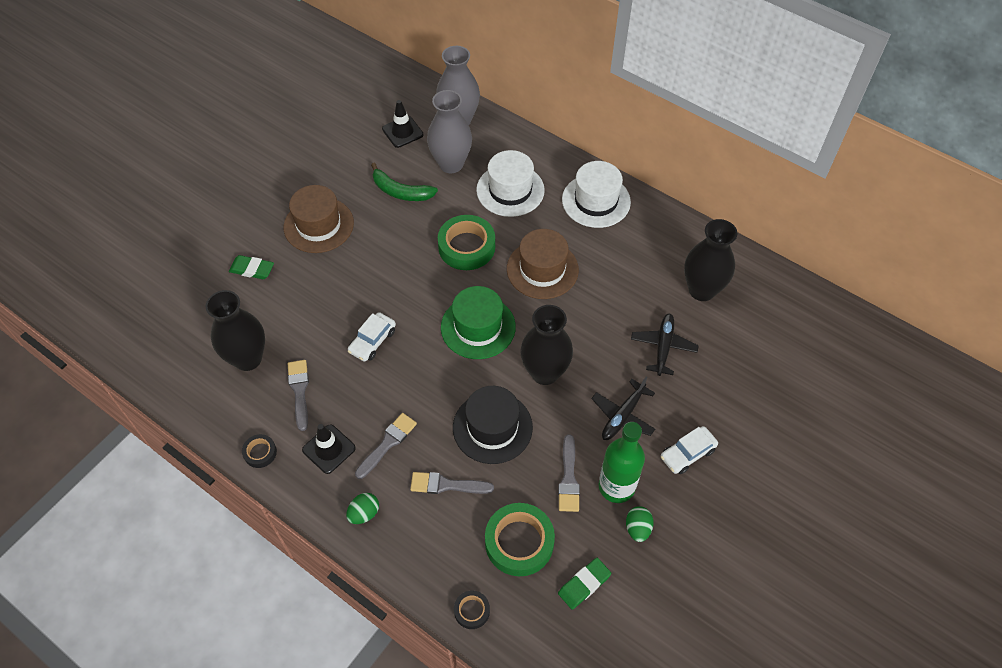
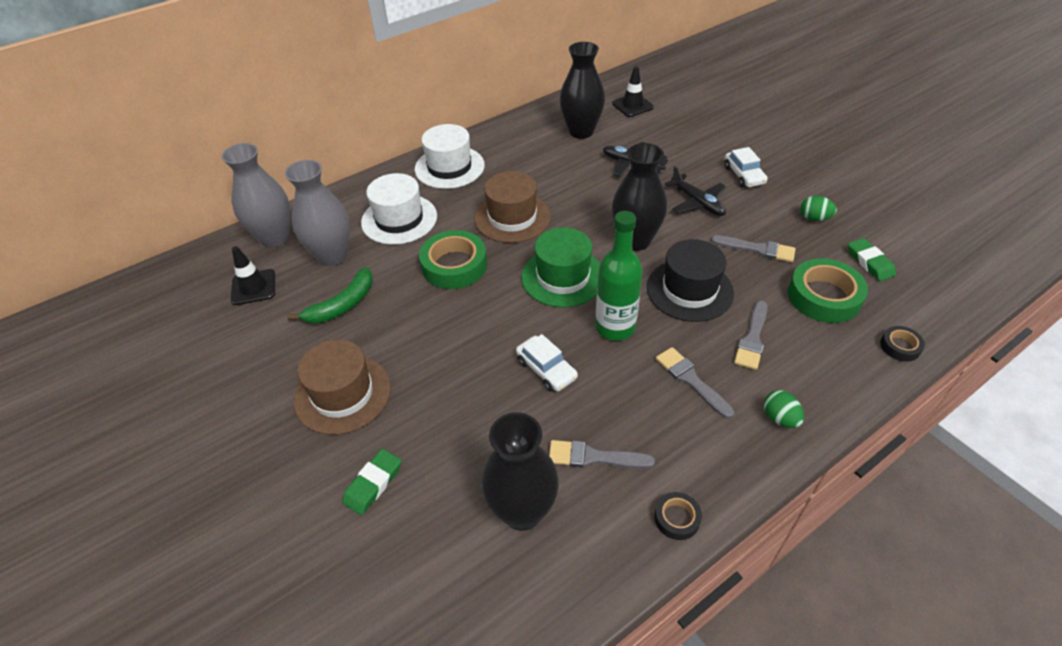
camera: 70 degrees left, 10 degrees down
(329, 449) = (687, 439): black traffic cone -> black traffic cone (632, 105)
(616, 486) = (770, 222): green bottle -> green bottle (615, 327)

